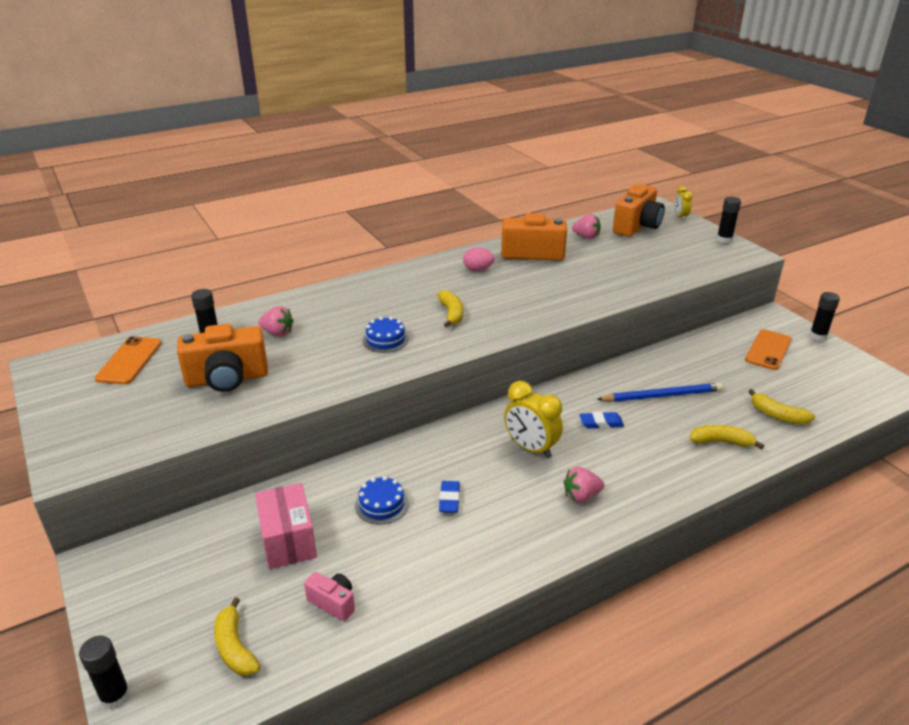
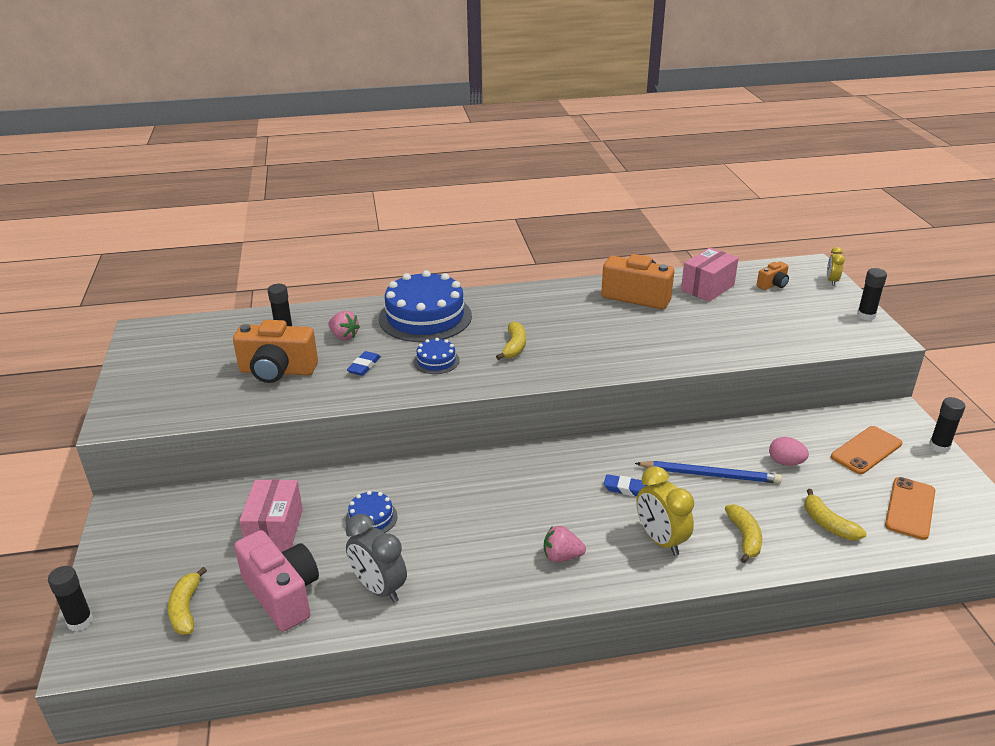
camera: 20 degrees right, 0 degrees up
(129, 361) = (208, 338): orange phone -> orange phone (910, 508)
(333, 603) = (282, 594): pink camera -> pink camera, size x1.99
(349, 302) = (425, 317): none -> blue cake
(429, 570) = (379, 588): none -> grey clock
(449, 499) = (434, 528): blue eraser -> blue eraser (364, 366)
(478, 269) = (569, 305): pink egg -> pink egg (785, 462)
(531, 448) = (540, 498): yellow clock -> yellow clock (660, 540)
(586, 237) = (707, 288): pink strawberry -> pink box
(637, 226) = (773, 285): orange camera -> orange camera, size x0.50
(721, 442) = (744, 538): yellow banana -> yellow banana turned 60 degrees clockwise

